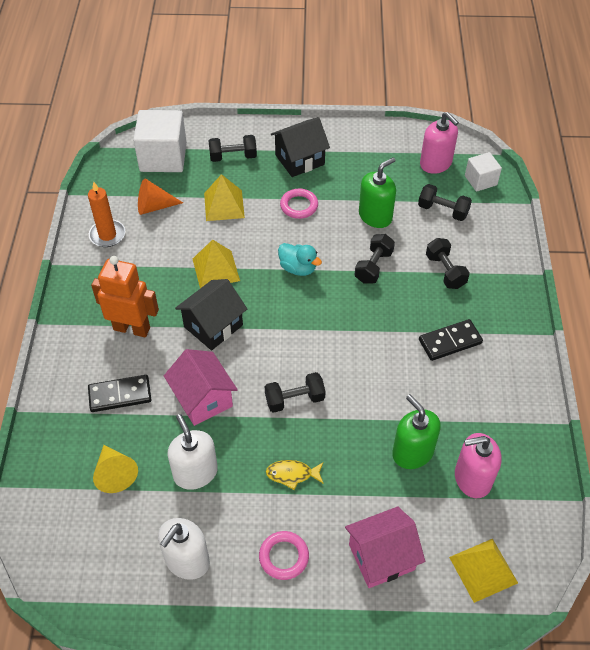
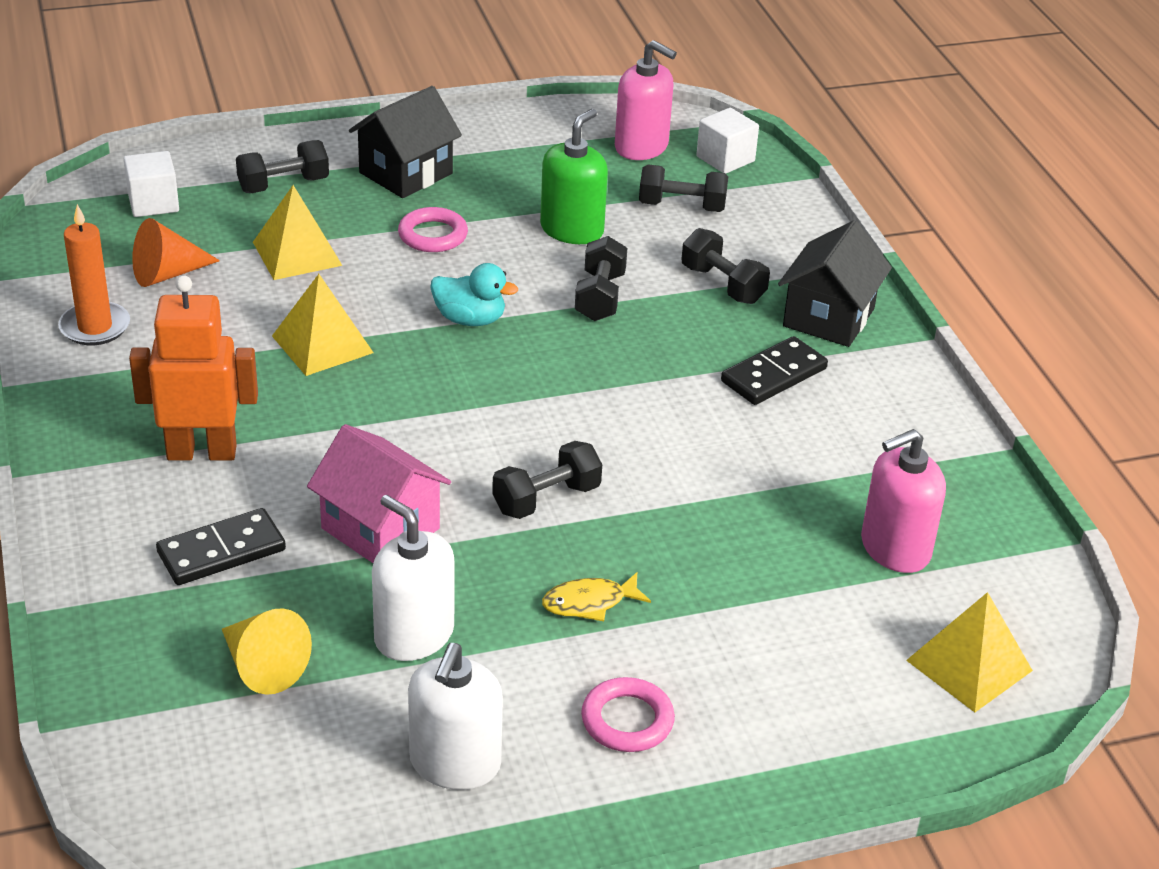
camera: 20 degrees left, 15 degrees down
(163, 157) = (153, 203): white cube -> white cube, size x0.56
(213, 326) = (353, 423): black house -> black house (828, 317)
(381, 557) = (795, 684): pink house -> none
(412, 452) = (781, 533): green soap dispenser -> none

